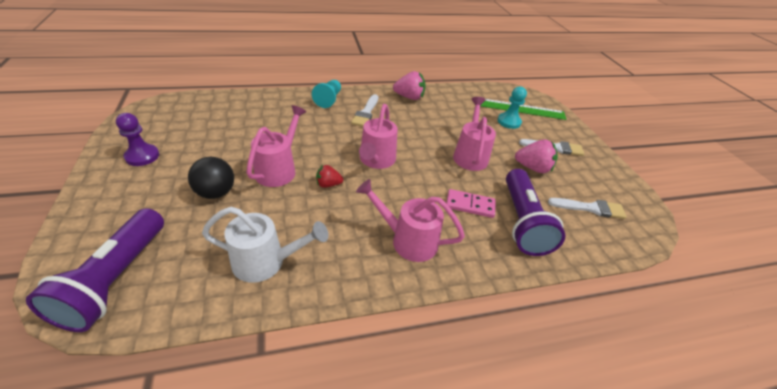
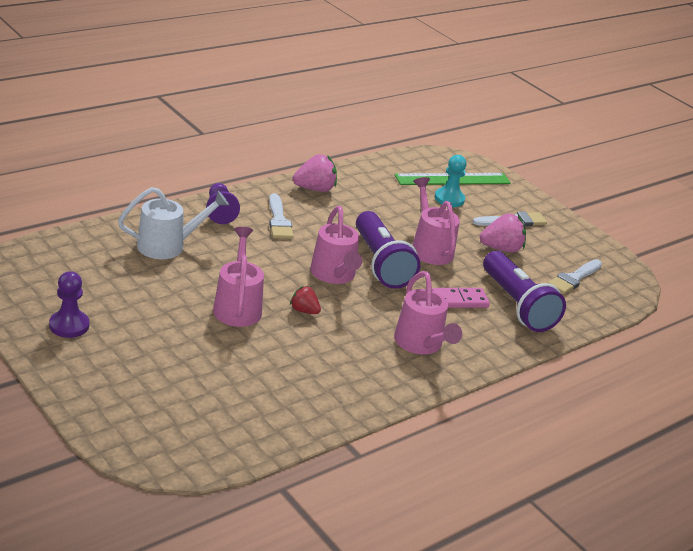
camera: 25 degrees left, 10 degrees down
(115, 279) = (181, 436): purple flashlight -> purple flashlight (380, 263)
(216, 193) = (194, 344): black ball -> none
(266, 262) = (306, 392): white watering can -> white watering can (168, 246)
(328, 184) = (304, 311): red strawberry -> red strawberry turned 60 degrees clockwise
(329, 99) = (219, 212): turquoise pawn -> purple pawn
(407, 240) = (421, 344): pink watering can -> pink watering can turned 105 degrees counterclockwise
(590, 208) = (574, 278): white brush -> white brush turned 150 degrees clockwise

